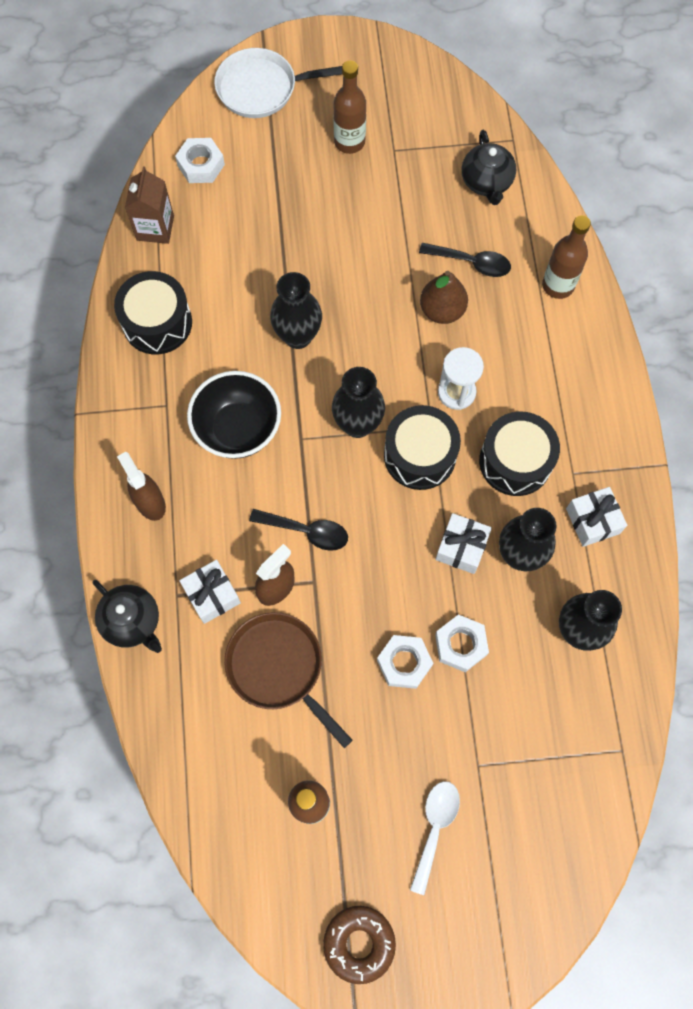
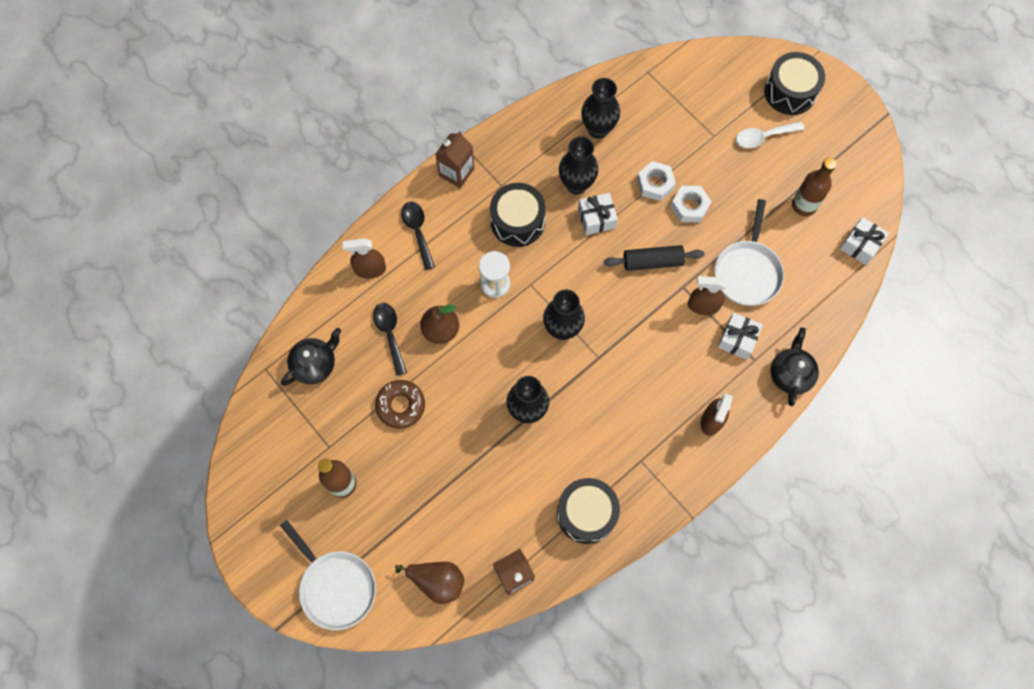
camera: 125 degrees left, 0 degrees up
(201, 165) = (437, 581): white nut -> brown pear
(238, 429) = (622, 401): black bowl -> none
(279, 668) = (747, 272): brown pan -> white pan
(306, 531) = (655, 312): black spoon -> black spoon (417, 231)
(359, 943) = (848, 138): brown donut -> brown donut (401, 405)
(366, 571) = (652, 262): none -> black rolling pin
(420, 455) = (555, 278): black drum -> black drum (790, 92)
(558, 285) = (370, 269): brown bottle -> brown spray bottle
(592, 521) = (524, 158): white gift -> white gift (860, 245)
(621, 437) = (456, 172): none -> brown carton

